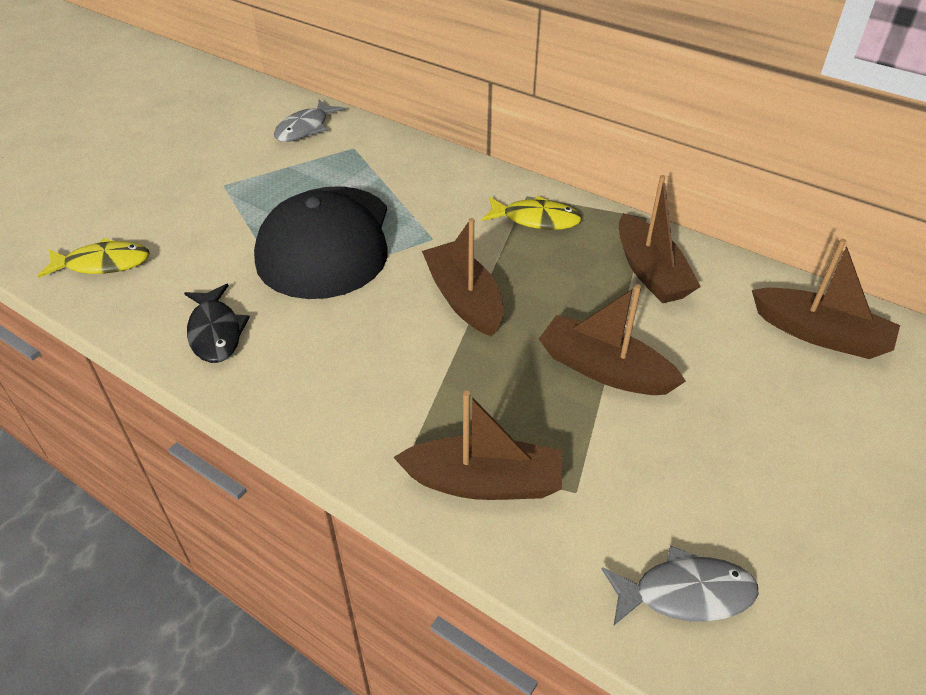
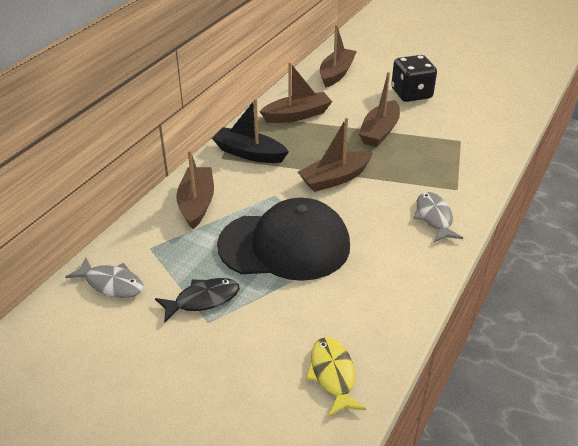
camera: 95 degrees left, 5 degrees down
(215, 332) = (395, 283): black fish -> black fish (203, 300)
(483, 482) = (467, 166): brown boat -> brown boat (197, 204)
(536, 220) = (249, 153): yellow fish -> black boat
(685, 593) = (497, 116): grey fish -> grey fish (434, 217)
(761, 442) = (411, 94): none -> black dice

